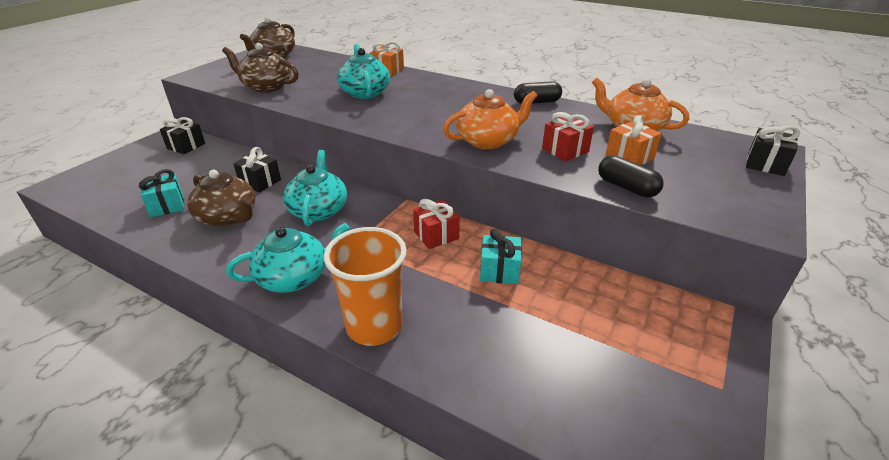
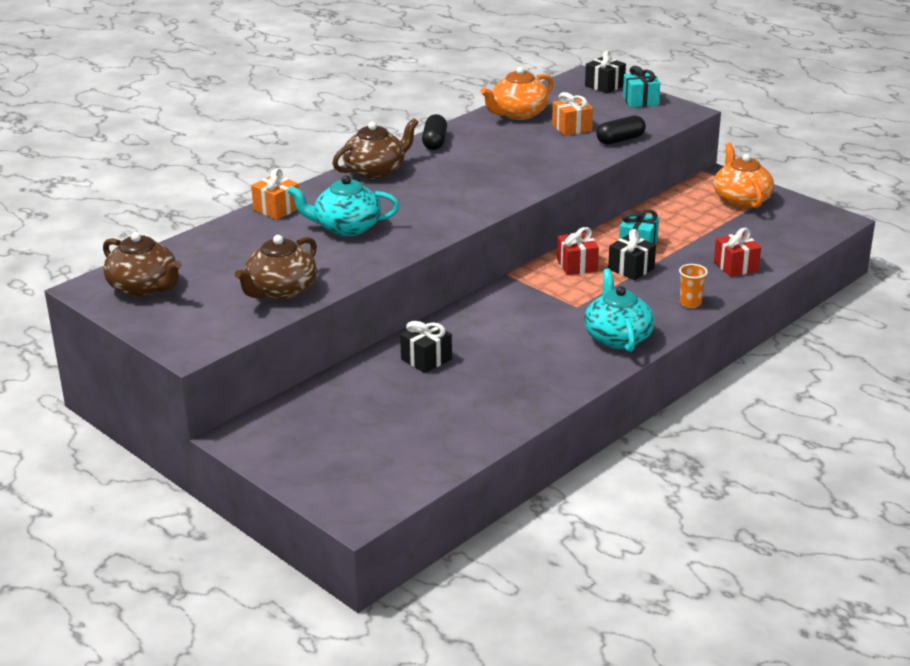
camera: 75 degrees left, 5 degrees down
(167, 205) = (454, 419): turquoise gift -> turquoise gift (640, 101)
(186, 146) = (287, 421): black gift -> black gift (631, 269)
(228, 217) = (498, 377): brown teapot -> brown teapot (375, 170)
(318, 210) = (506, 323): turquoise teapot -> none
(374, 326) = (690, 303): orange cup -> orange cup, size x0.47
(488, 140) = (513, 177): orange teapot -> orange teapot (741, 199)
(565, 150) = (548, 149): red gift -> red gift (736, 266)

